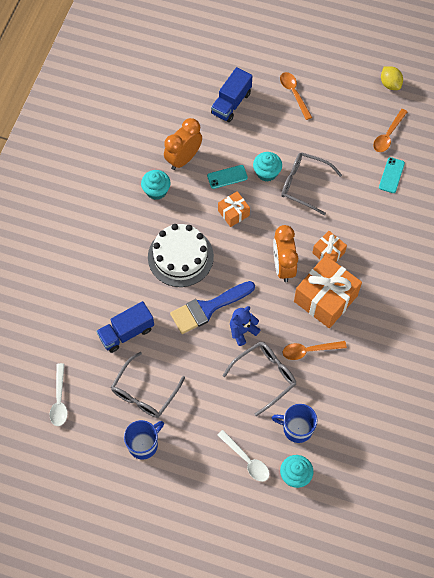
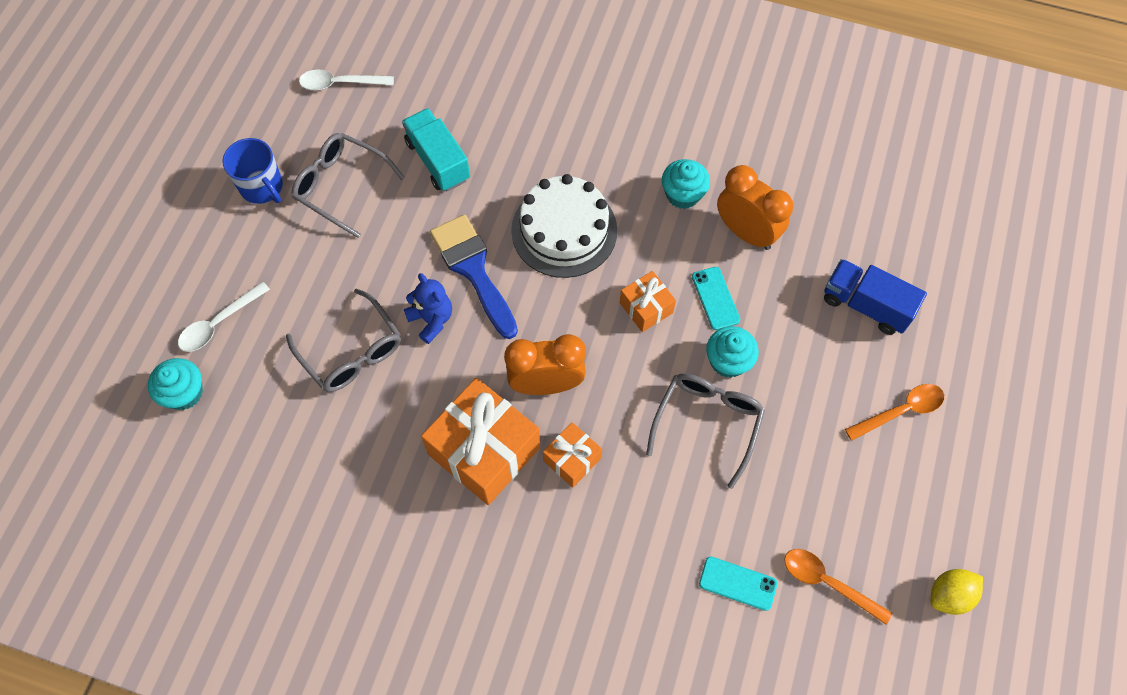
camera: 90 degrees right, 0 degrees up
(126, 332) = (438, 160): blue truck -> turquoise truck
(297, 428) = (259, 397): blue mug -> none
(309, 350) = (390, 421): orange spoon -> none

